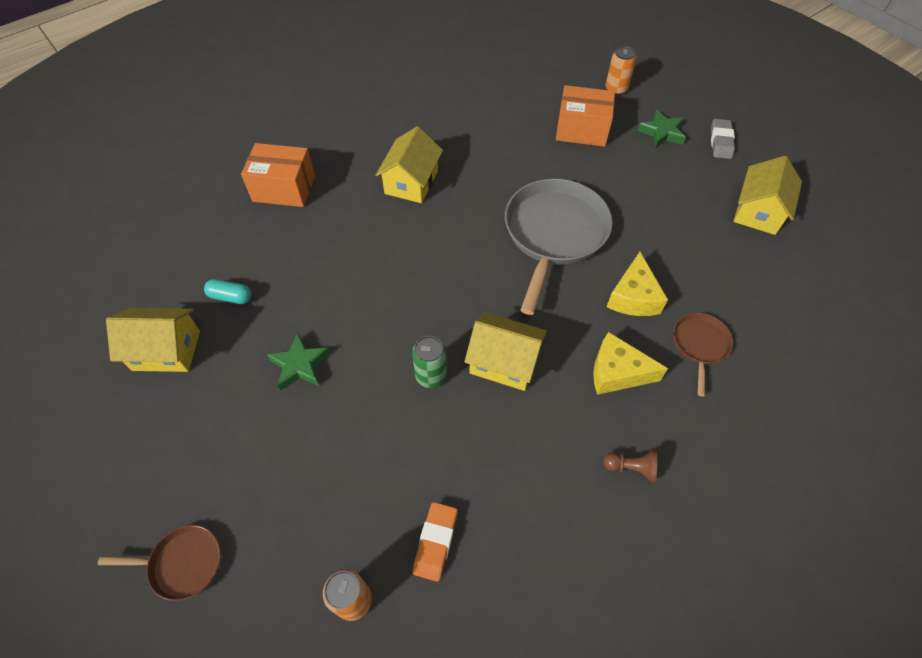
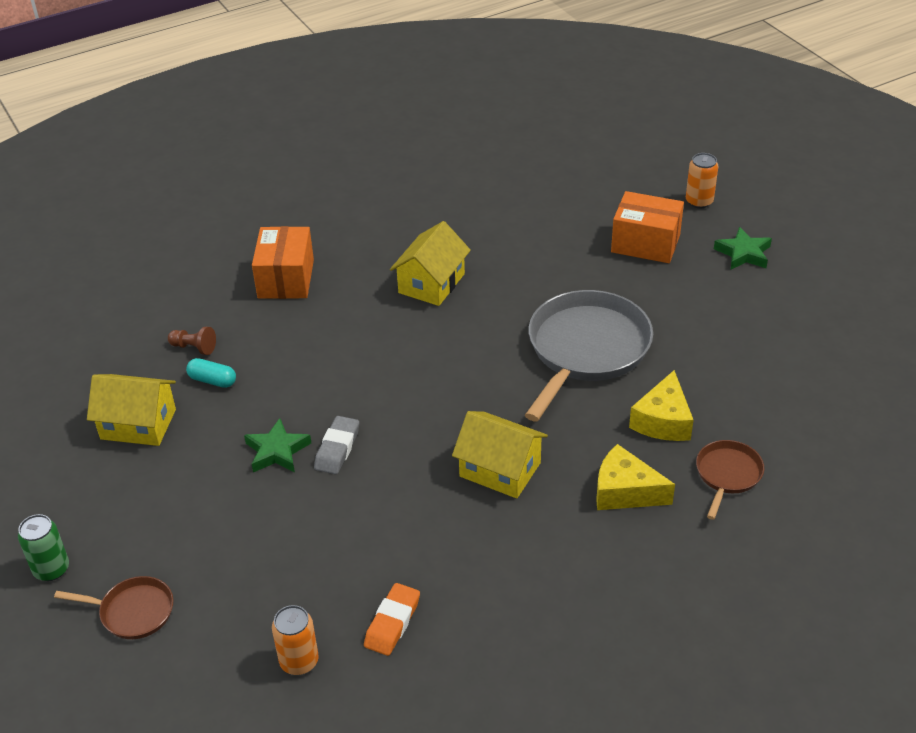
camera: 10 degrees right, 15 degrees down
(284, 189) = (286, 279): orange box -> orange box turned 75 degrees clockwise
(431, 376) = (417, 475): green can -> green can (51, 569)
(631, 468) = (617, 581): brown pawn -> brown pawn (194, 348)
(720, 142) = (814, 269): grey eraser -> grey eraser (337, 449)
(758, 211) = (838, 346): yellow house -> none

